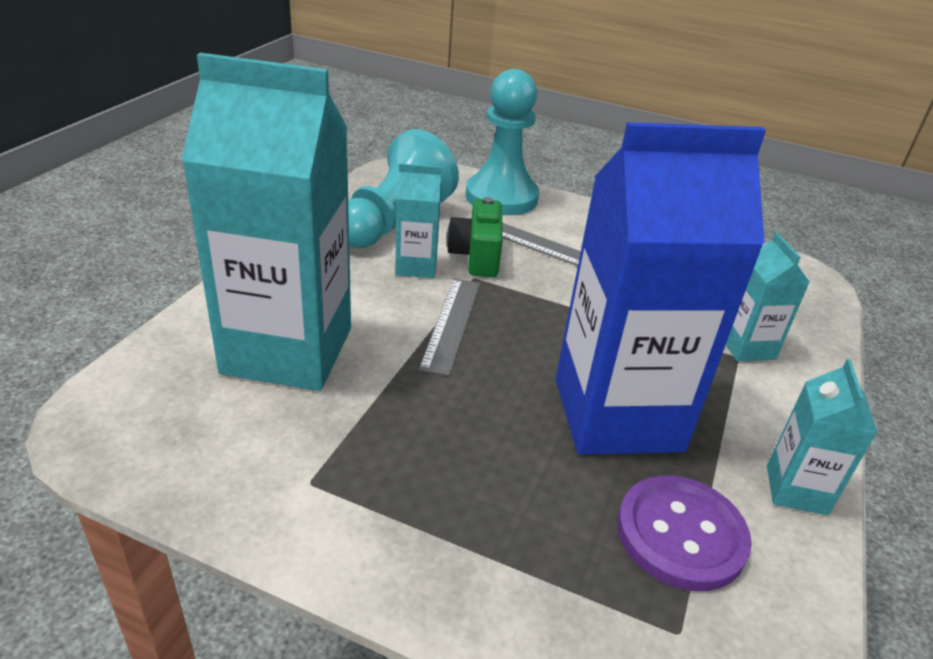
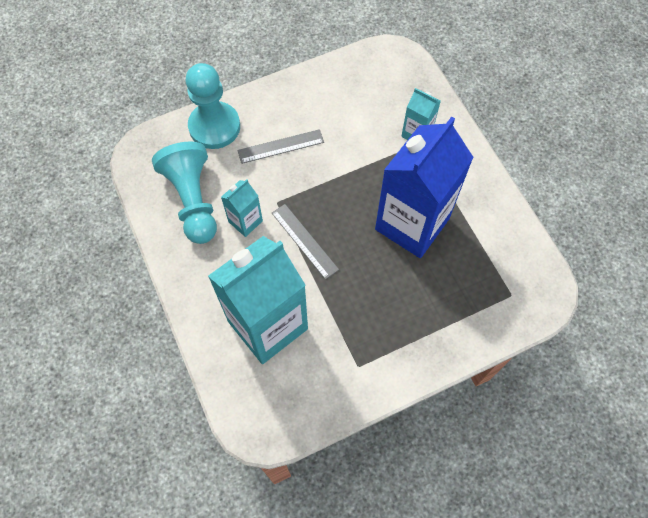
camera: 45 degrees left, 30 degrees up
(476, 256) = (260, 186): green camera -> none
(681, 534) = (480, 257): purple button -> none
(796, 489) = (493, 199): turquoise carton -> none

